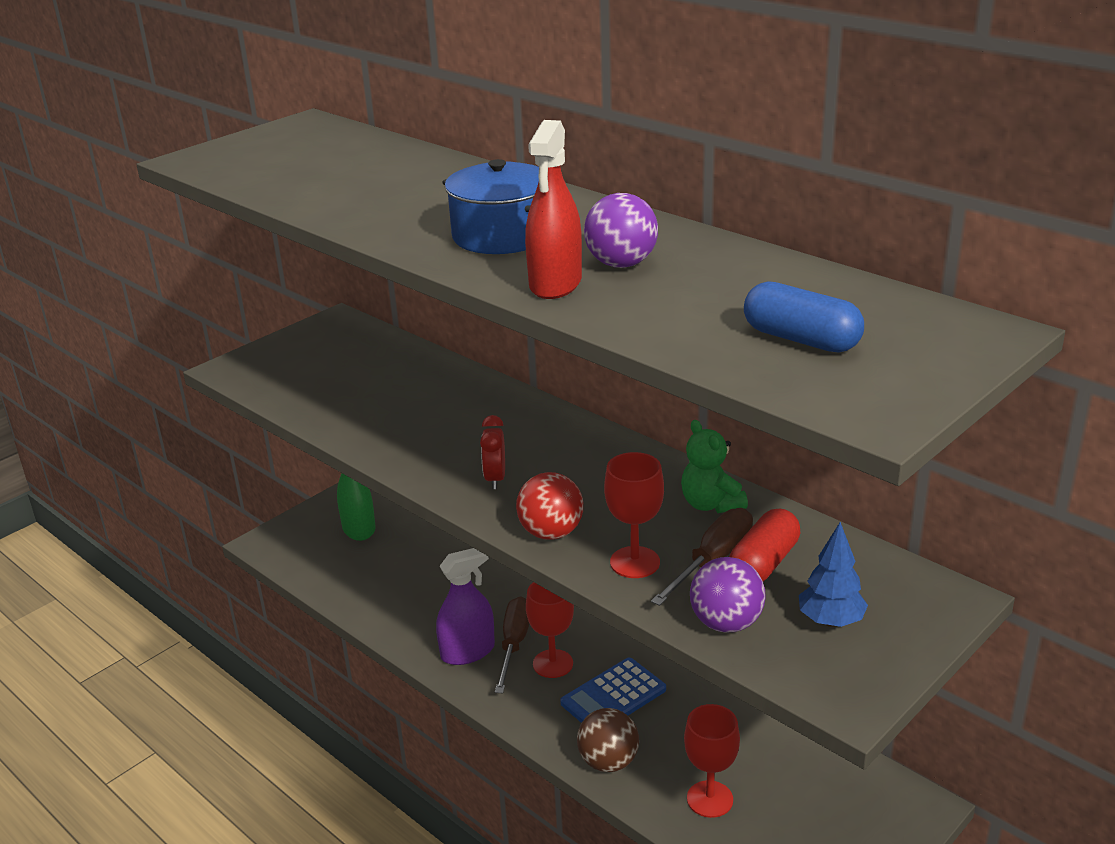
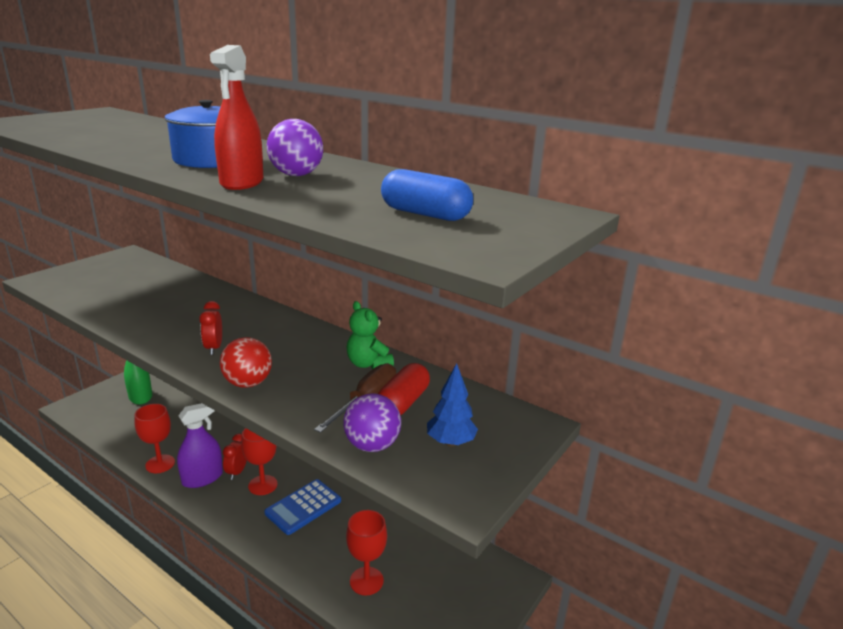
camera: 10 degrees left, 5 degrees down
(514, 644) = (237, 472): brown screwdriver -> red clock
(608, 762) = (294, 555): brown ball -> none
(635, 562) = (307, 403): red goblet -> red goblet (160, 464)

